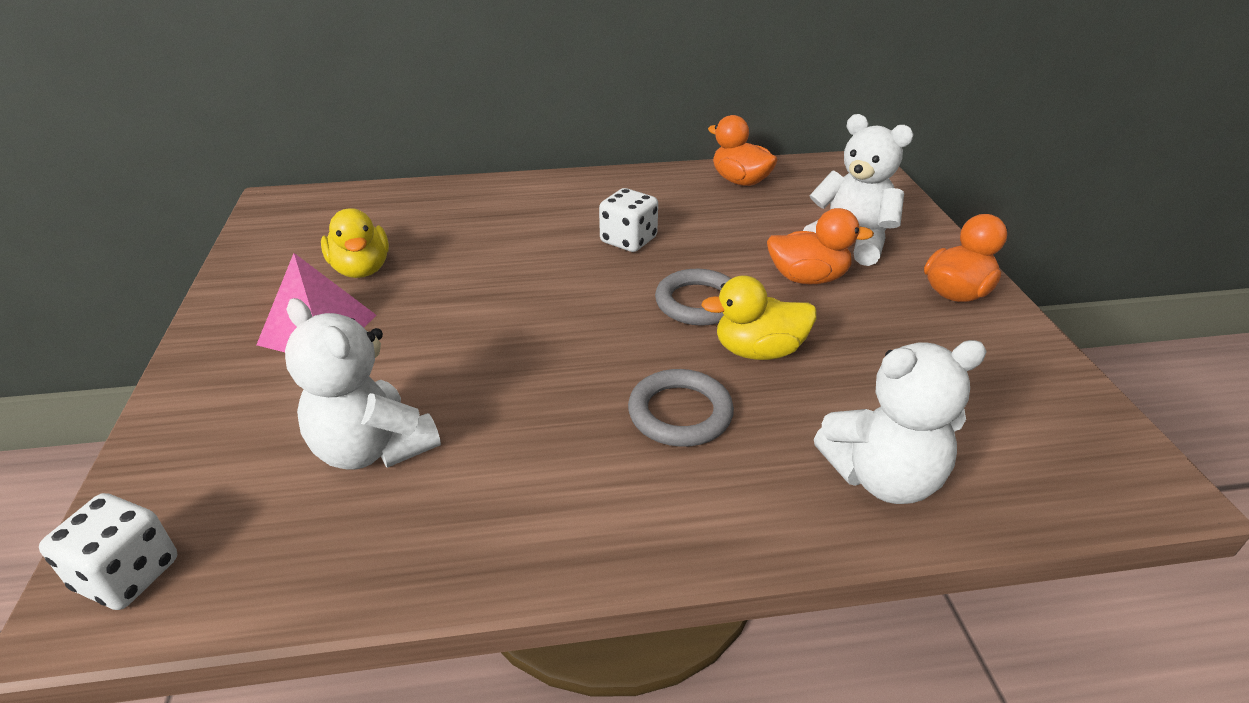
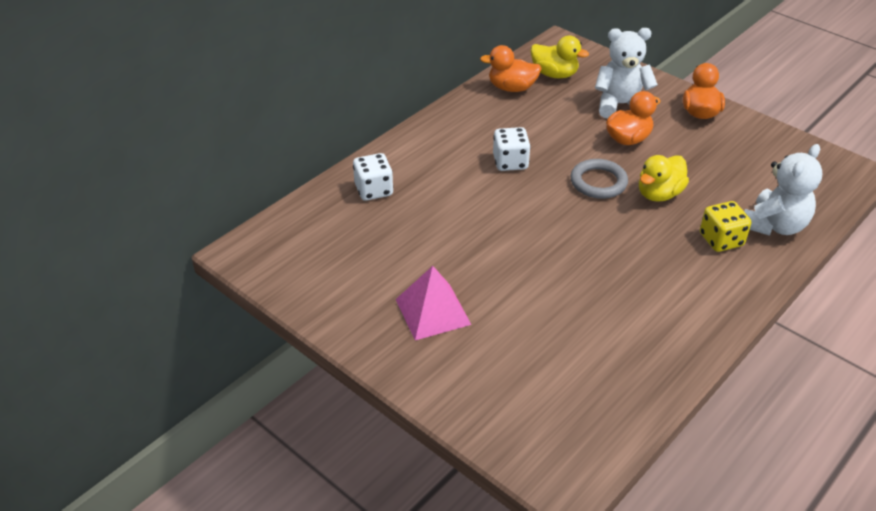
camera: 40 degrees left, 5 degrees up
(128, 574) = (559, 463): white dice -> white dice (374, 190)
(361, 269) = (391, 264): yellow duck -> yellow duck (554, 74)
(373, 448) = (567, 346): white teddy bear -> none
(680, 413) = (668, 245): grey ring -> none
(766, 448) = (721, 240): none -> yellow dice

